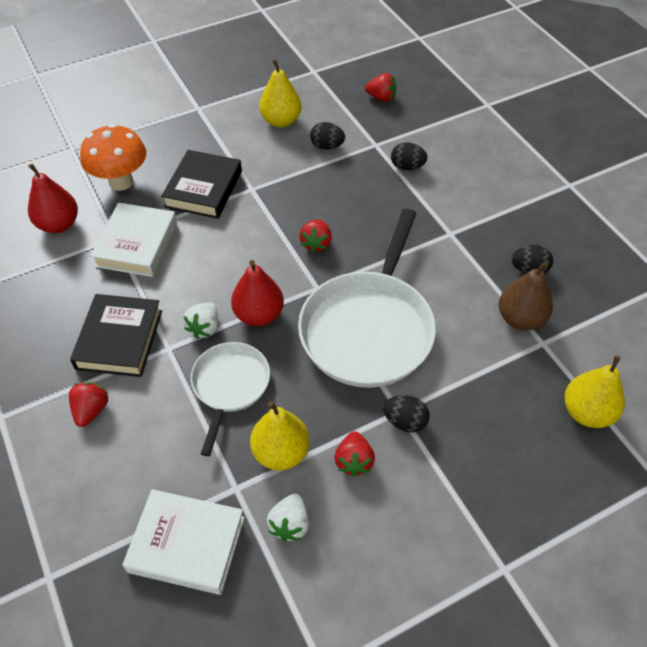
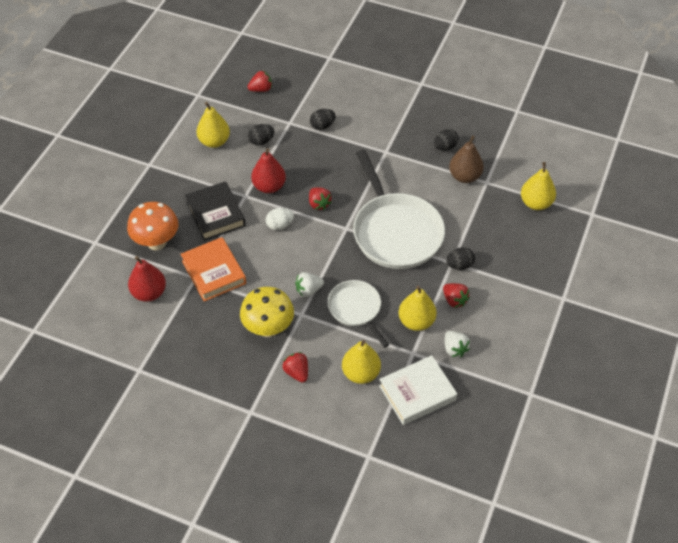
camera: 40 degrees left, 0 degrees up
(119, 339) = (268, 328): black book -> yellow mushroom
(136, 244) = (213, 272): white book -> orange book
(153, 466) = (361, 373): none -> yellow pear
(204, 328) = (308, 290): white strawberry -> white strawberry turned 90 degrees clockwise
(252, 240) = (280, 225): none -> white egg
(259, 315) = (330, 263): red pear -> red pear (269, 186)

